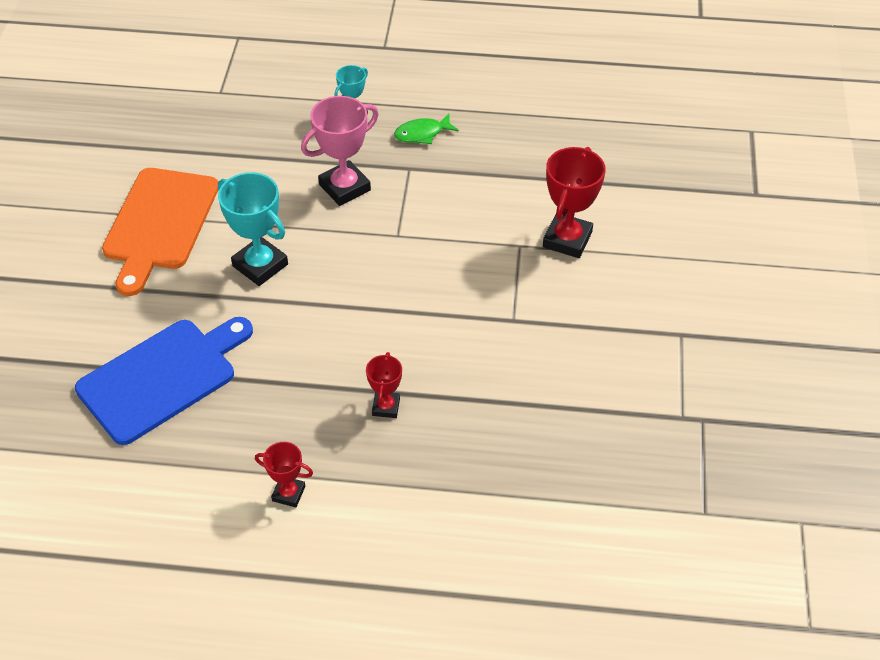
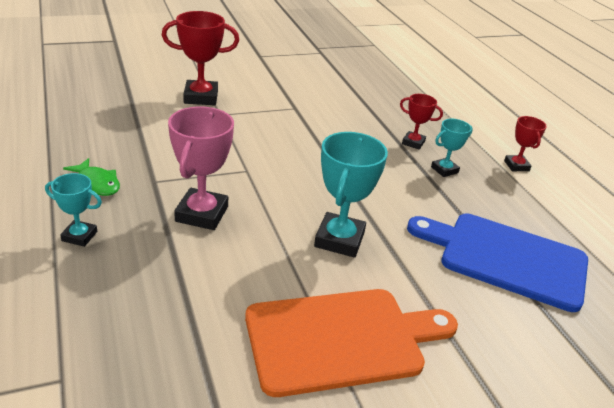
camera: 120 degrees left, 15 degrees down
(318, 408) = (444, 170): none -> turquoise trophy
(344, 187) = (202, 214): pink trophy -> pink trophy turned 75 degrees clockwise
(386, 407) = (413, 143): red trophy -> red trophy turned 45 degrees clockwise

